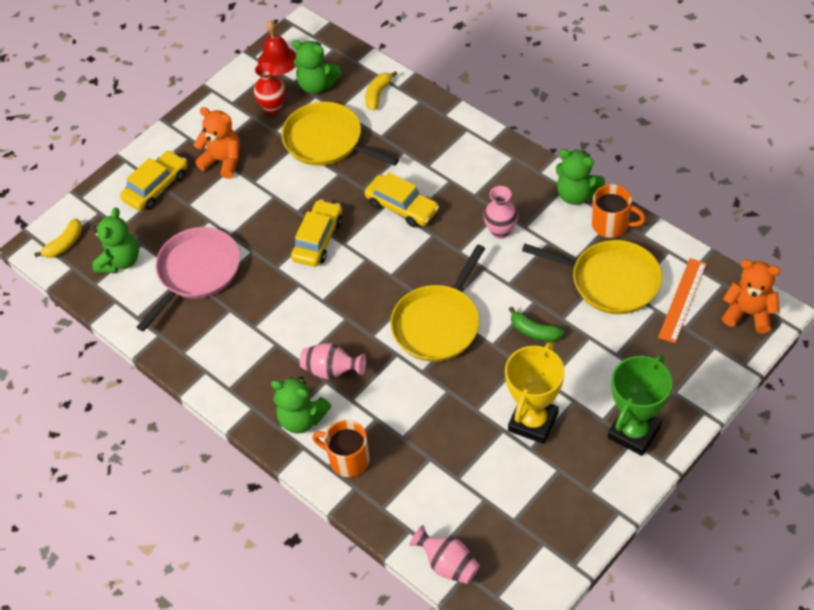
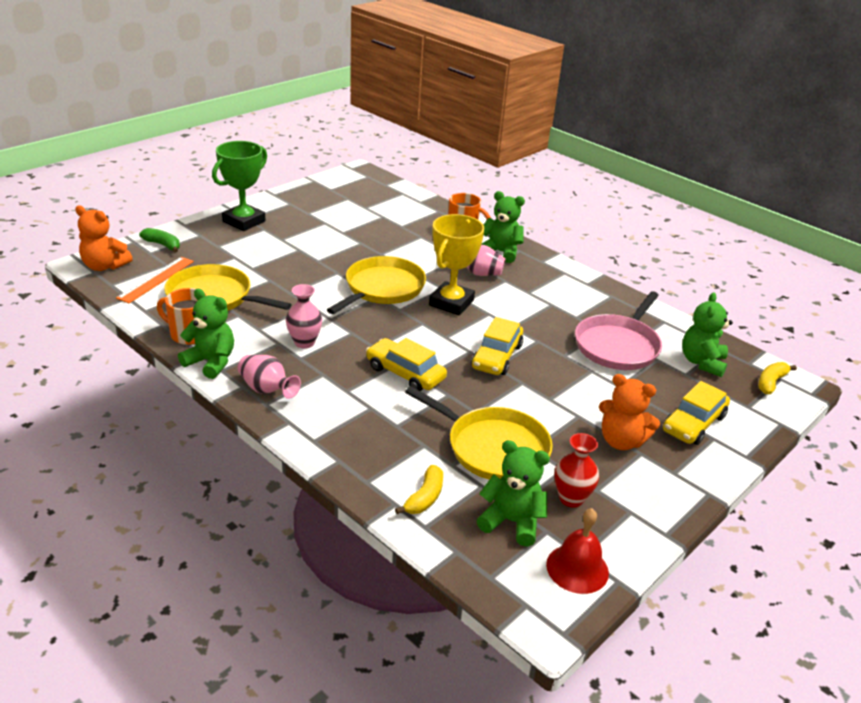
camera: 175 degrees right, 20 degrees down
(448, 564) = (396, 188): pink vase -> pink vase (267, 390)
(533, 422) = (318, 233): yellow trophy -> yellow trophy (451, 303)
(534, 331) = (298, 275): green banana -> green banana (163, 245)

